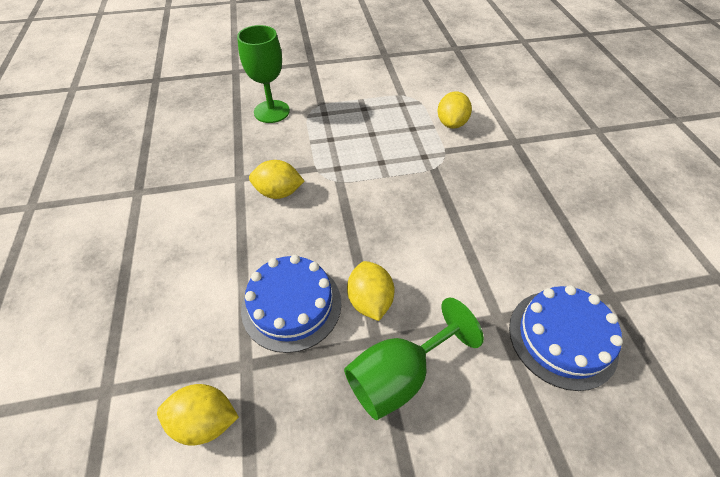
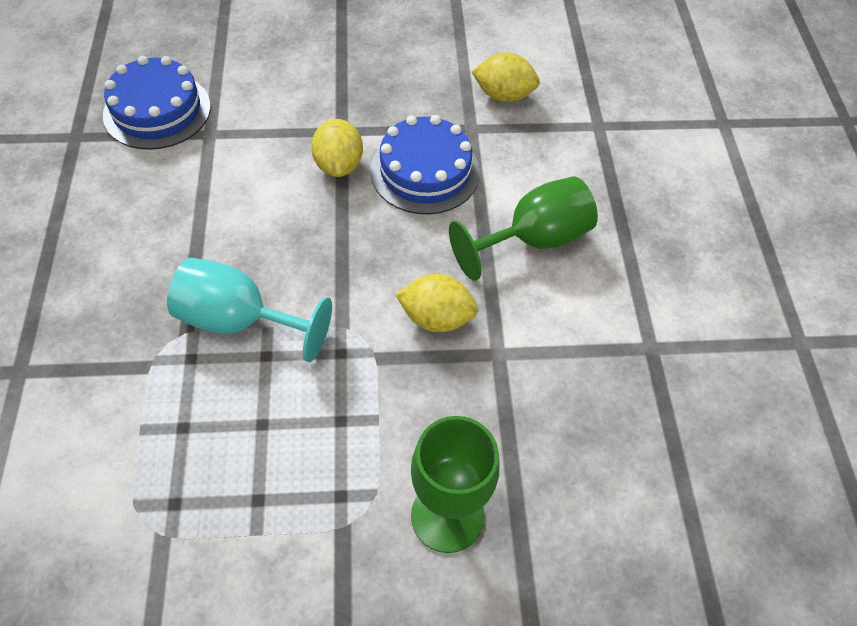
camera: 175 degrees left, 5 degrees up
(398, 375) = (328, 103): green goblet -> green goblet (533, 240)
(404, 177) = (239, 320): none -> turquoise goblet
(451, 123) = (104, 430): yellow lemon -> none

